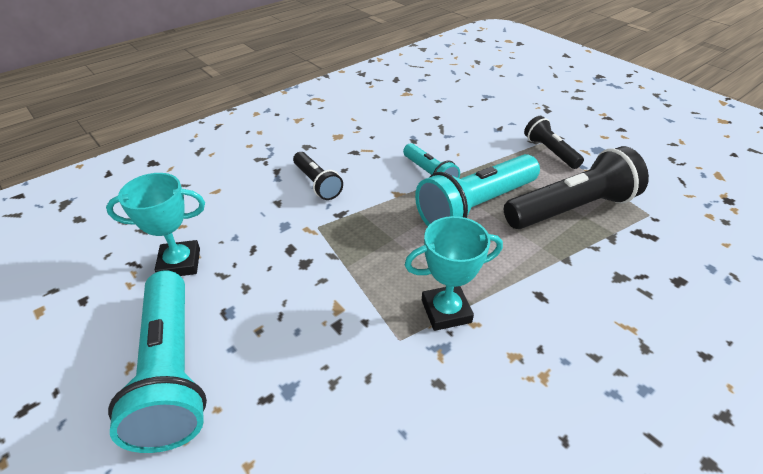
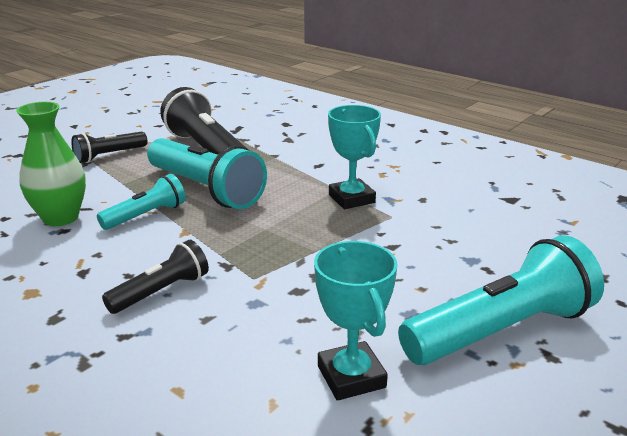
camera: 100 degrees left, 15 degrees down
(432, 138) = (60, 218): none -> green vase

